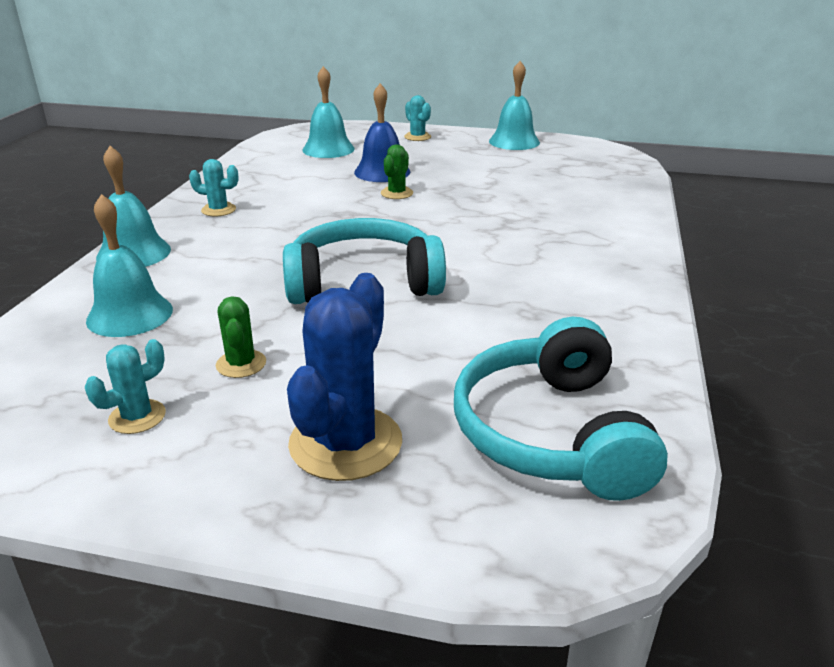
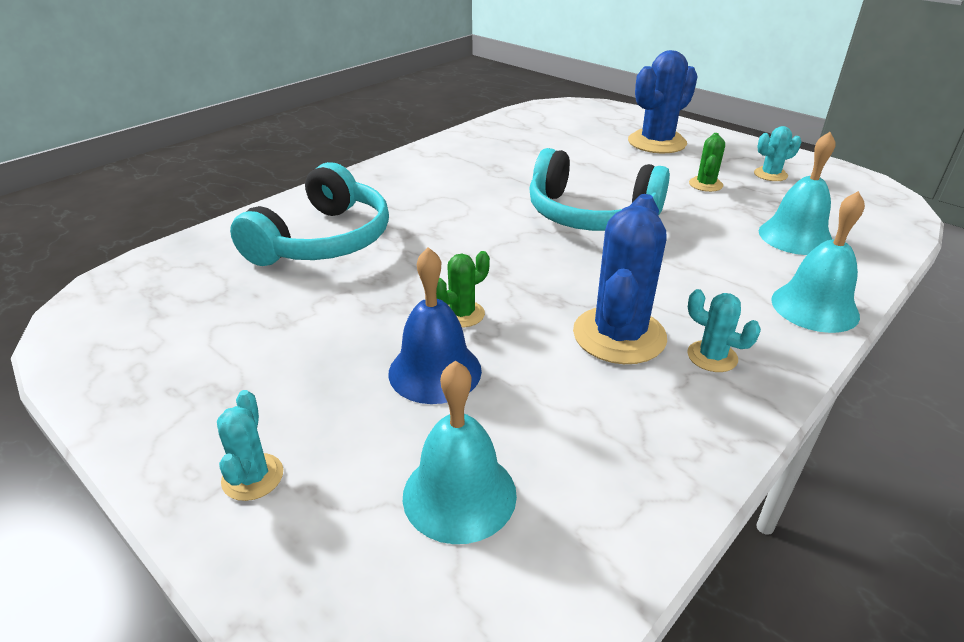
camera: 150 degrees left, 5 degrees up
(285, 206) = (619, 335): none -> blue cactus
(514, 141) = (141, 385): turquoise bell -> none
(552, 433) = (556, 125): turquoise headphones -> turquoise headphones (323, 240)

